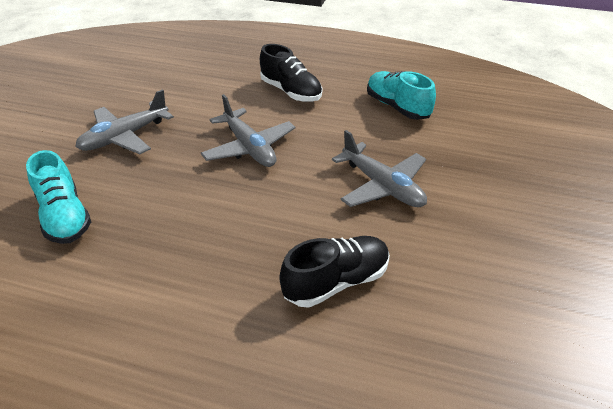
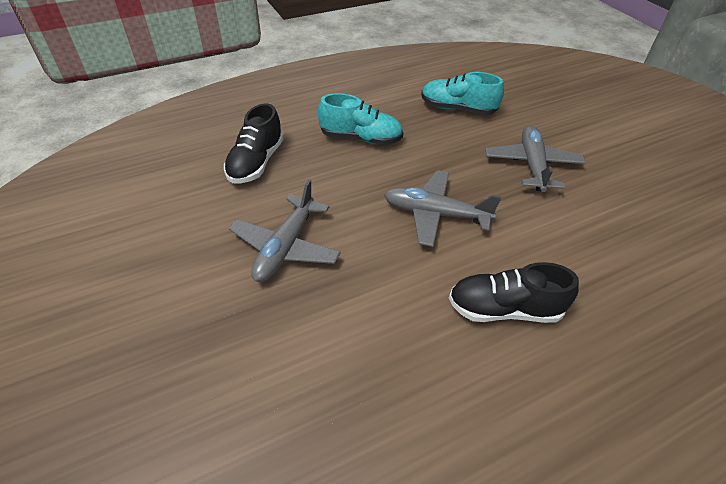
camera: 135 degrees right, 5 degrees up
(382, 186) = (285, 247): grey plane -> grey plane turned 75 degrees counterclockwise
(397, 107) = (365, 375): turquoise shoe -> turquoise shoe (360, 138)

